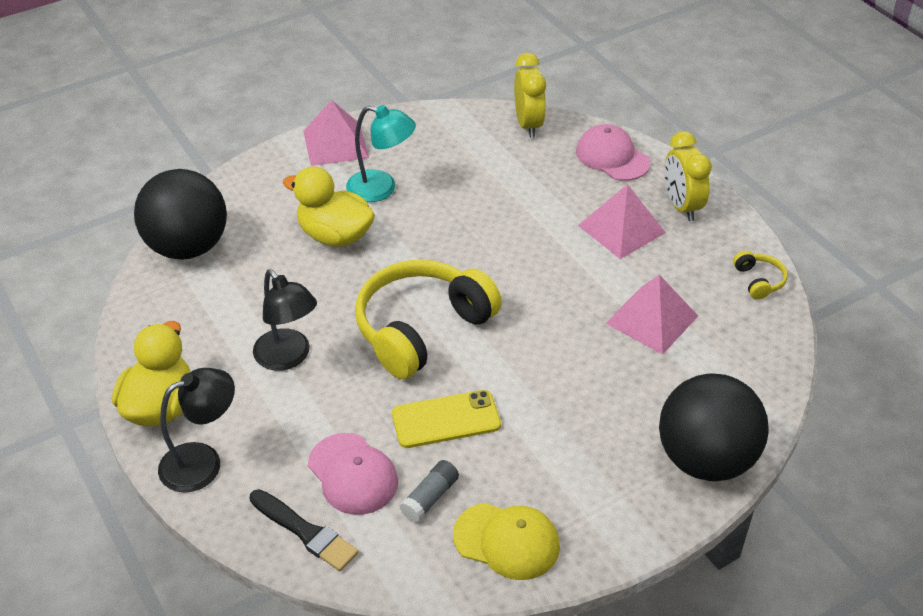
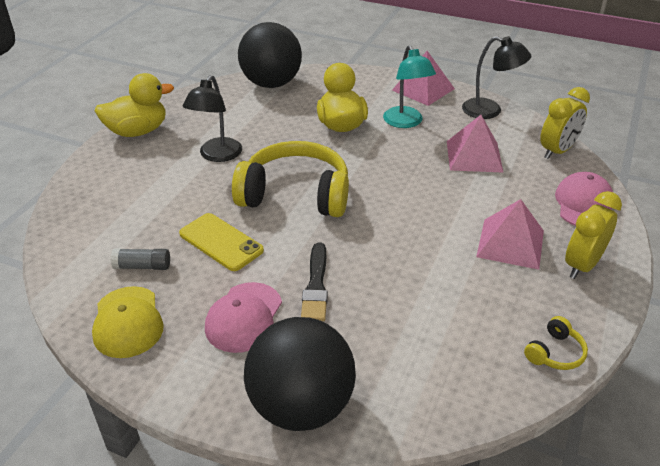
camera: 55 degrees right, 5 degrees down
(203, 462) = (106, 164): black lamp -> black lamp (490, 111)
(305, 532) = (76, 226): black brush -> black brush (316, 286)
(352, 474) = (139, 224): pink cap -> pink cap (244, 317)
(652, 319) = (429, 303): pink pyramid -> pink pyramid (474, 156)

